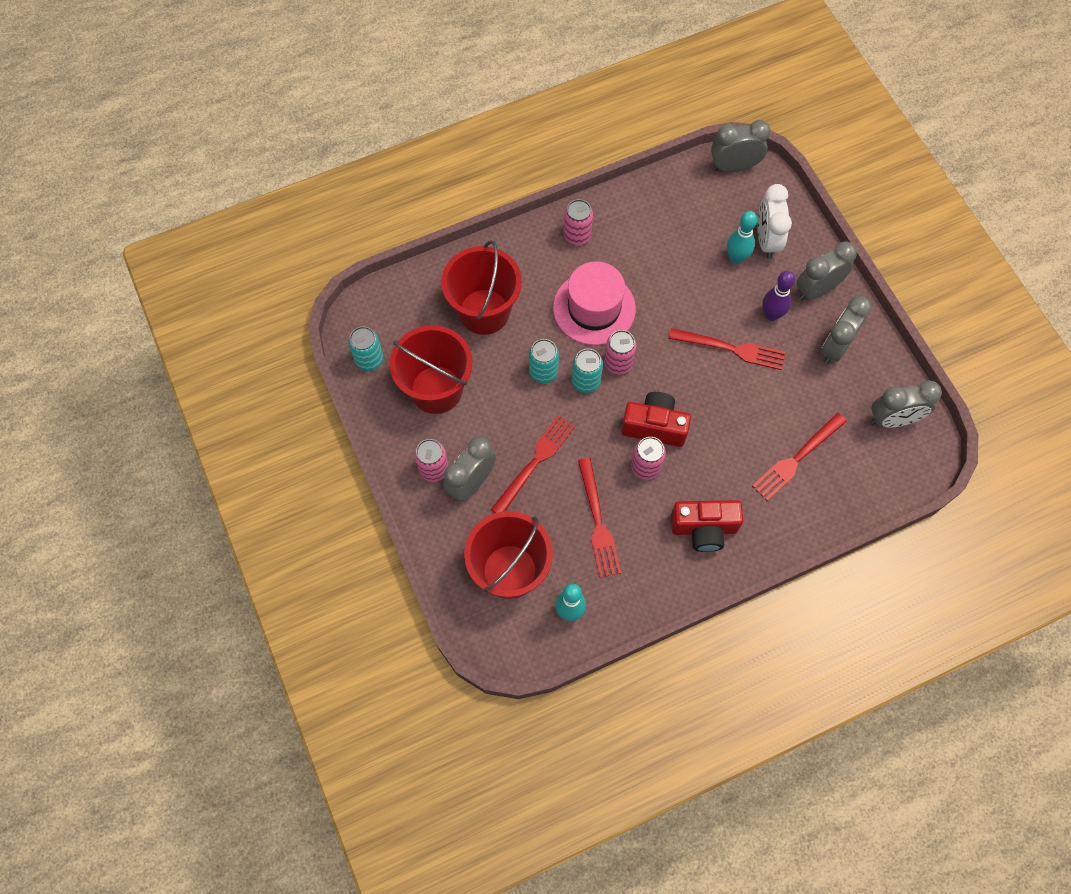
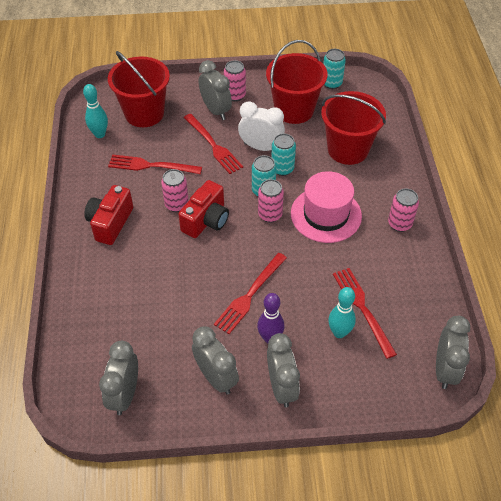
camera: 110 degrees right, 15 degrees down
(766, 240) = (350, 365): white clock -> white clock (261, 147)
(796, 459) = (130, 304): red fork -> red fork (362, 308)

